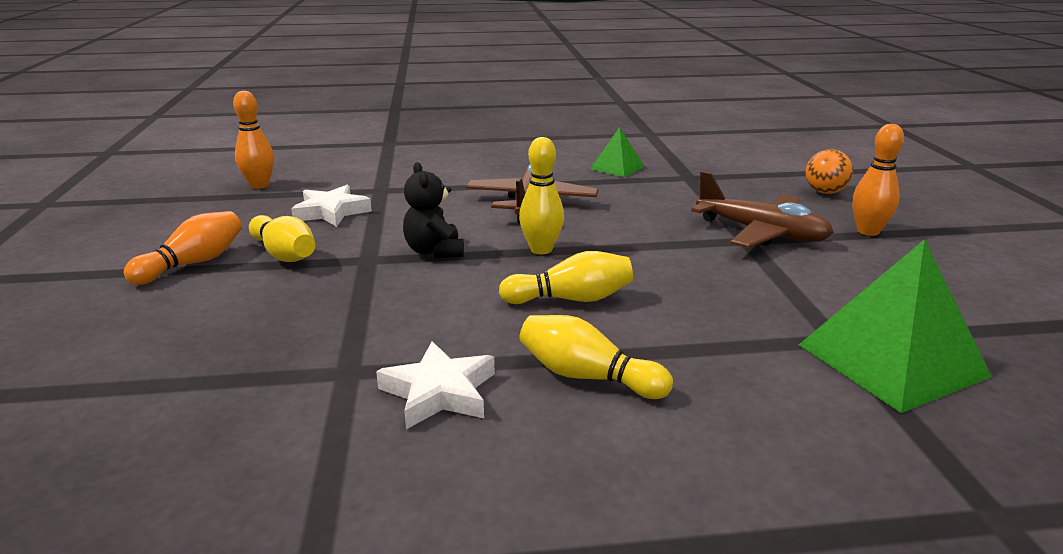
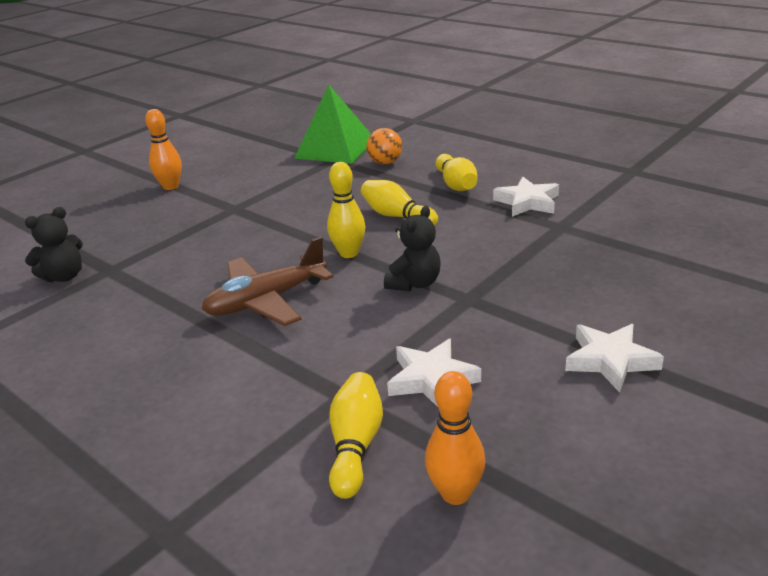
camera: 130 degrees left, 5 degrees up
(193, 263) = (610, 360): orange bowling pin -> white star
(285, 254) = (525, 334): yellow bowling pin -> yellow bowling pin (356, 445)
(617, 167) = (114, 310): green pyramid -> none
(703, 165) = (64, 276): none -> black teddy bear
(761, 233) = (215, 208): brown plane -> none
(824, 192) = (96, 216): orange ball -> orange ball (385, 163)

